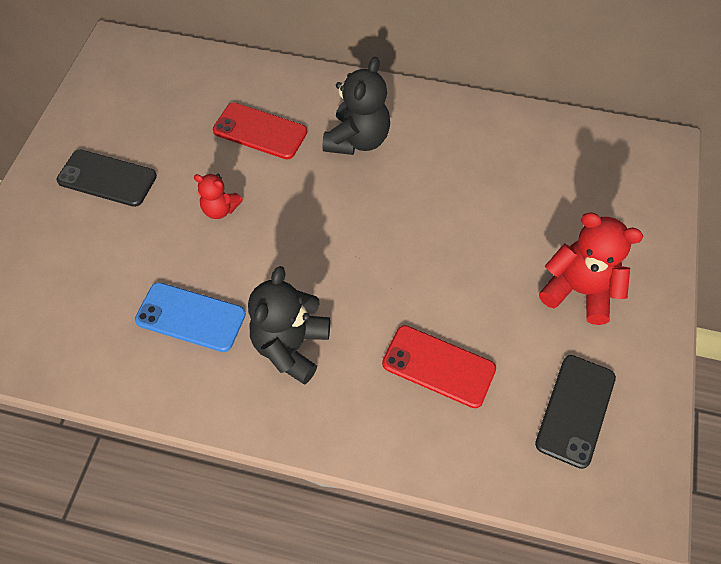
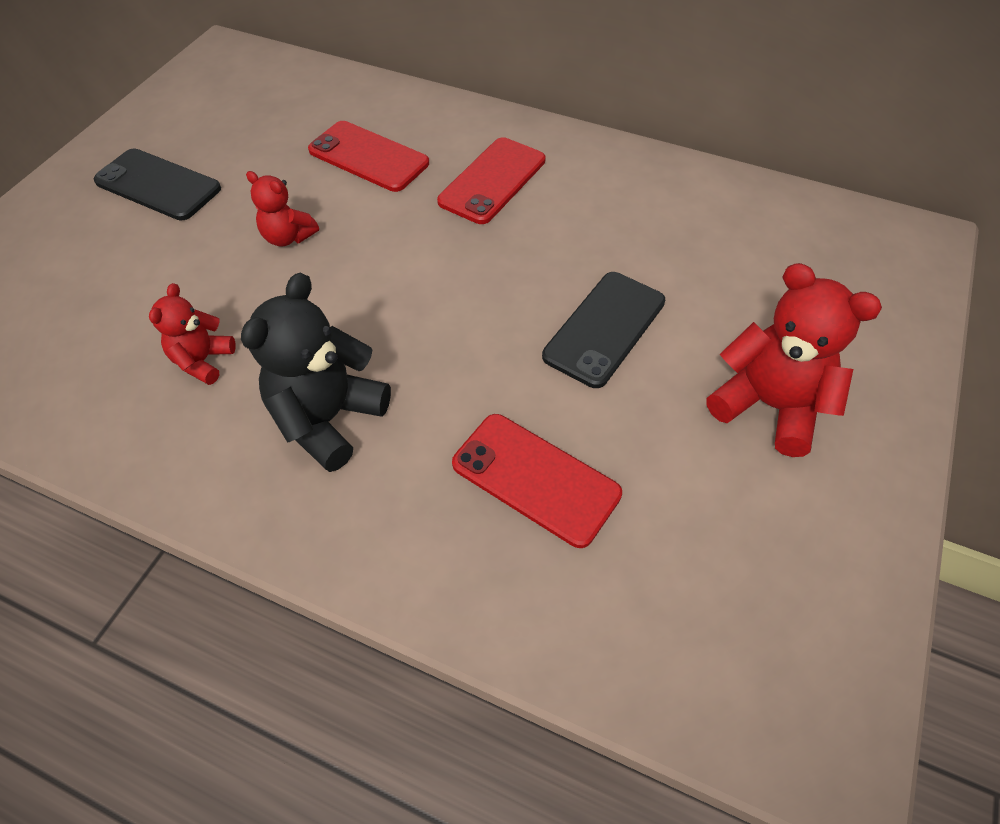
camera: 10 degrees right, 5 degrees down
(191, 317) = (203, 361): blue phone -> red teddy bear
(357, 140) = (492, 181): black teddy bear -> red phone
(575, 410) = (737, 577): black phone -> black phone (604, 328)

